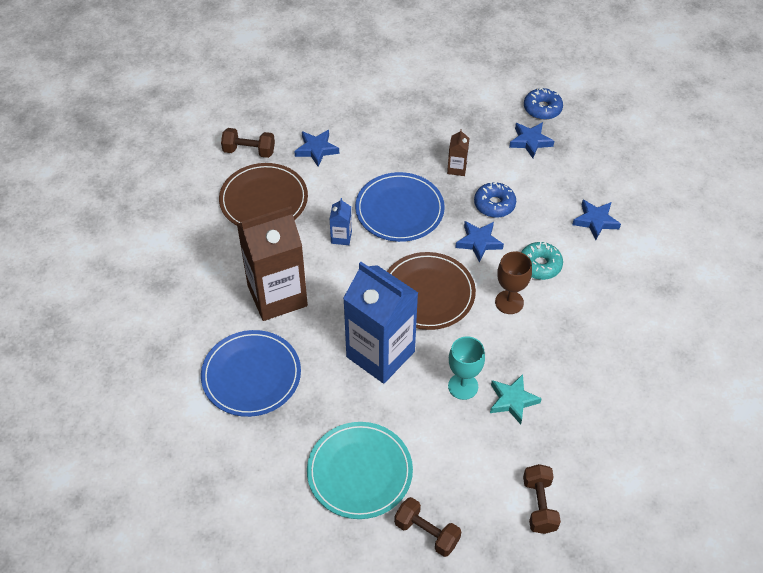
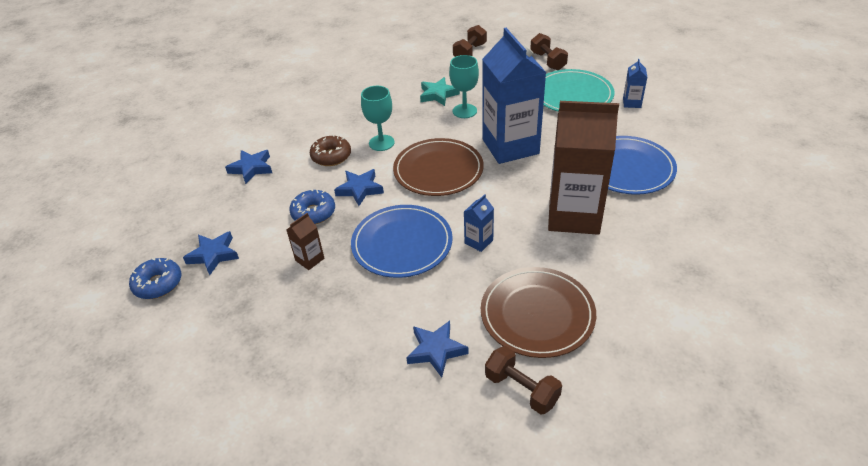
camera: 145 degrees left, 10 degrees down
(284, 488) = (631, 103): none -> blue carton
(509, 302) = (381, 143): brown goblet -> turquoise goblet
(540, 265) = (331, 156): turquoise donut -> brown donut

